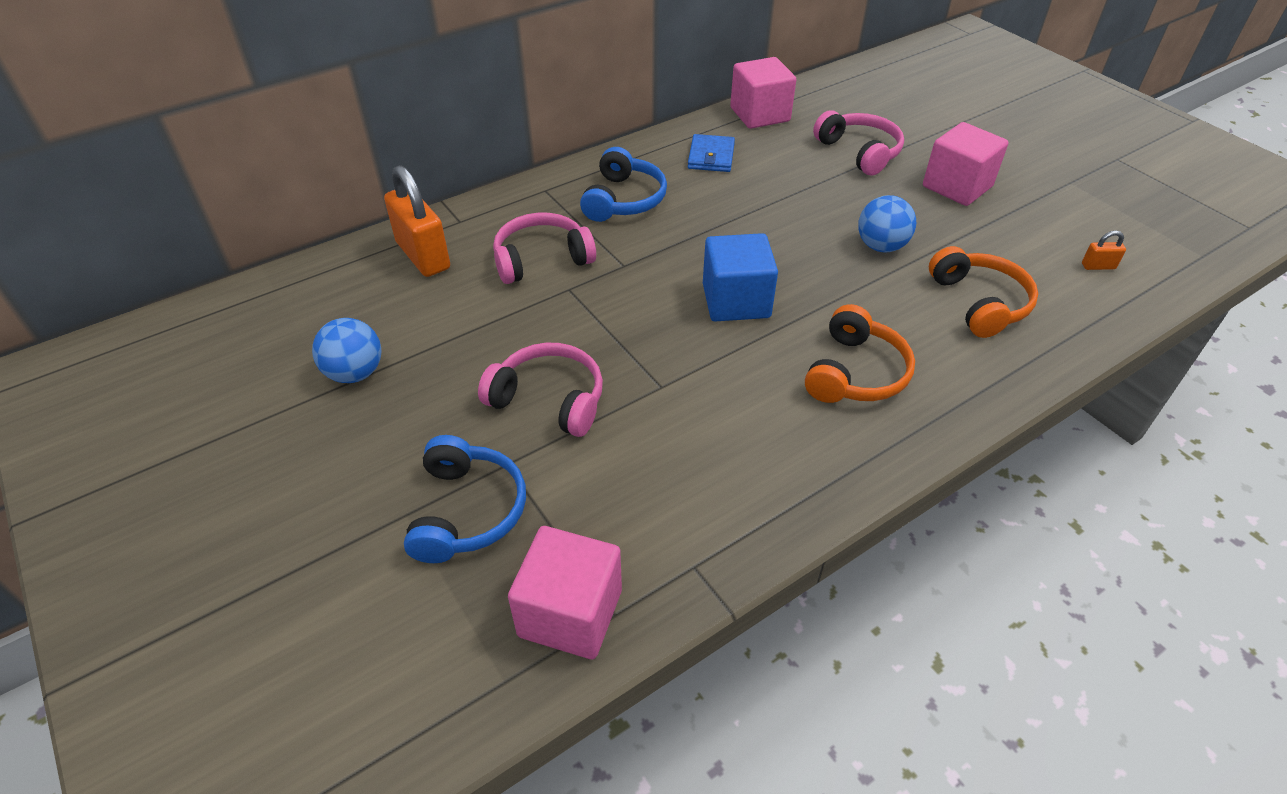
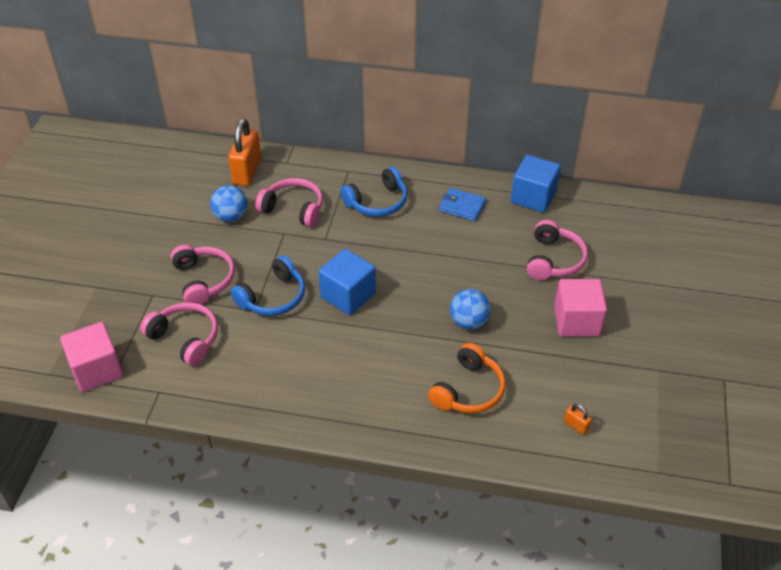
camera: 45 degrees right, 0 degrees up
(355, 373) = (151, 212): blue ball -> blue ball (231, 217)
(467, 511) = (115, 302): blue headphones -> blue headphones (273, 297)
(629, 479) = (185, 338): none -> pink headphones
(711, 156) = (462, 206): blue wallet -> blue wallet turned 60 degrees clockwise
(759, 114) = (533, 197): pink cube -> blue cube
(855, 373) = (346, 372): orange headphones -> none

